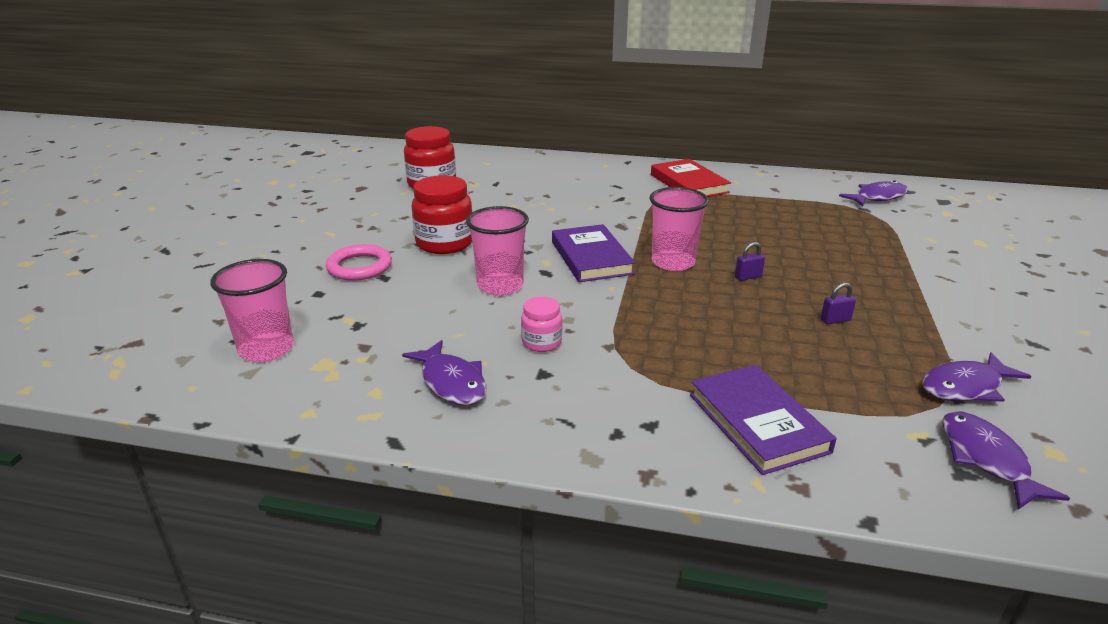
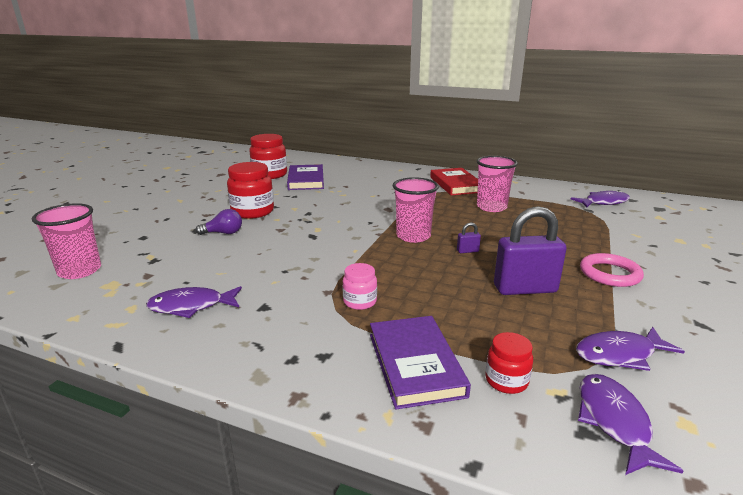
camera: 10 degrees right, 5 degrees down
(359, 267) = (183, 222): pink ring -> pink ring (610, 274)
(425, 278) = (223, 233): none -> purple light bulb
(452, 382) = (191, 306): purple fish -> purple fish turned 105 degrees clockwise
(500, 286) = (273, 242): pink cup -> pink cup (491, 207)
(541, 342) = (277, 284): pink jar -> pink jar (360, 302)
(591, 257) = (352, 228): purple book -> purple book (306, 180)
(835, 320) = (525, 289): purple padlock -> purple padlock, size x2.45
(862, 430) = (506, 381): none -> red jar

